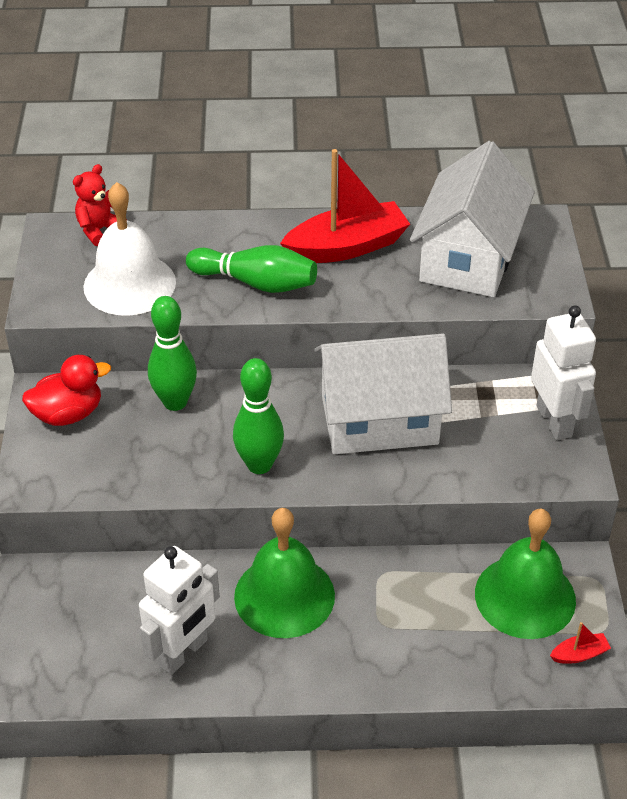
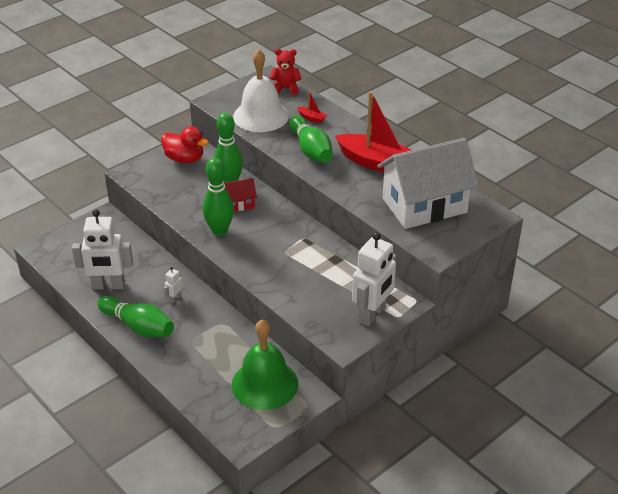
camera: 50 degrees right, 5 degrees down
(226, 416) = (239, 203): none -> red house
(284, 595) = (175, 299): green bell -> white robot
(299, 664) = (138, 326): none -> green bowling pin
(379, 420) = (296, 253): white house -> none
(579, 654) = (247, 425): red boat -> red boat (312, 118)

